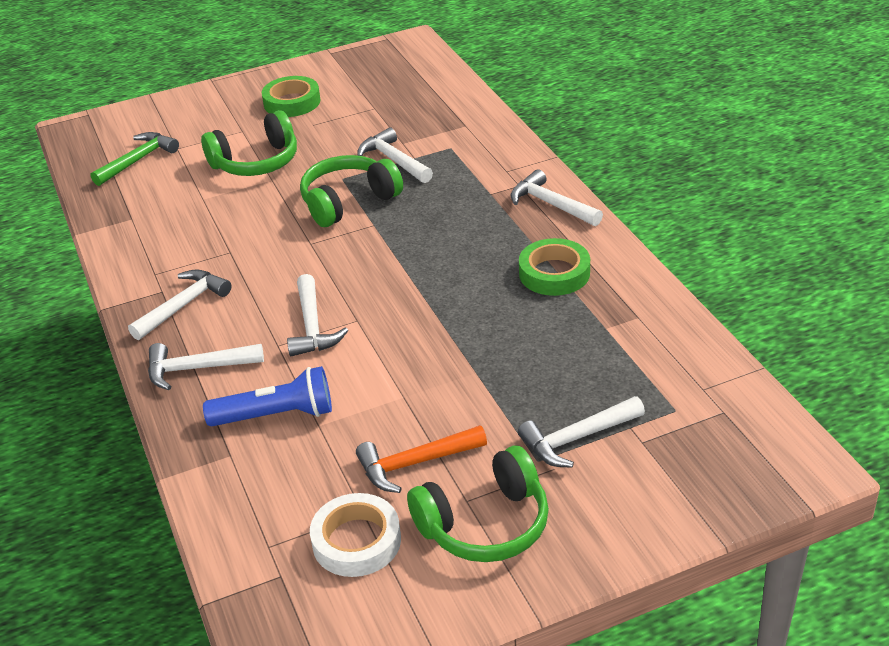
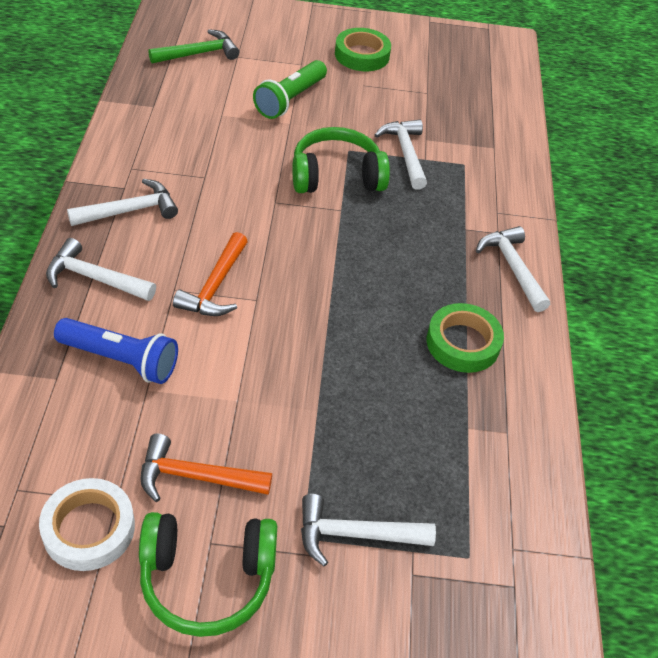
camera: 20 degrees right, 10 degrees up
(256, 162) = (290, 100): green headphones -> green flashlight
(312, 326) = (215, 286): white hammer -> orange hammer

